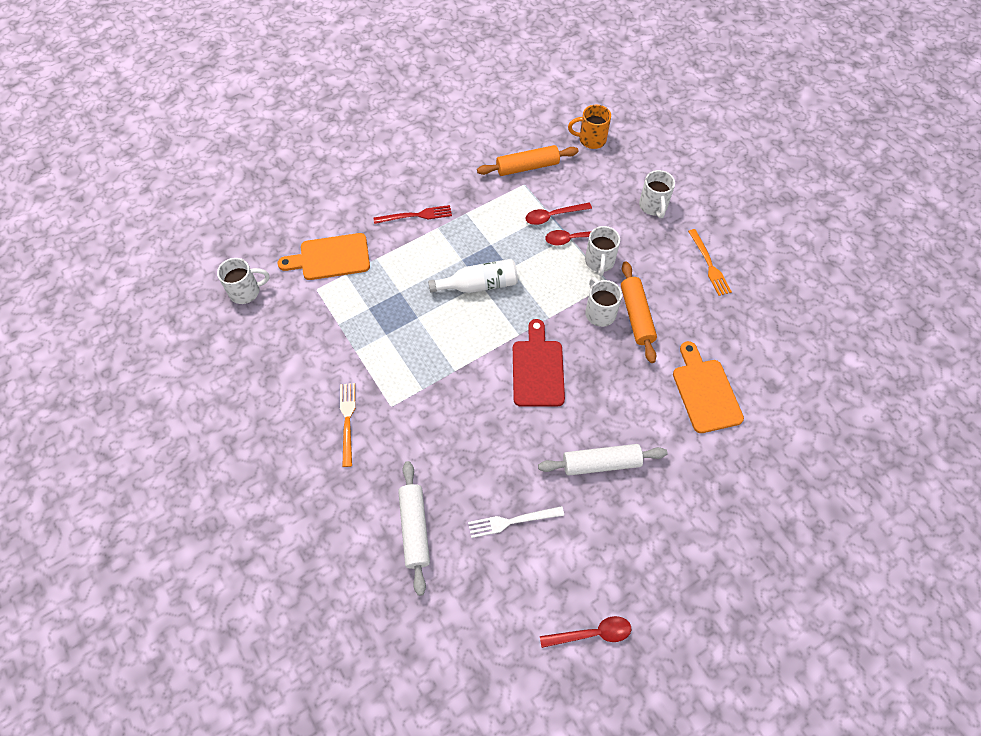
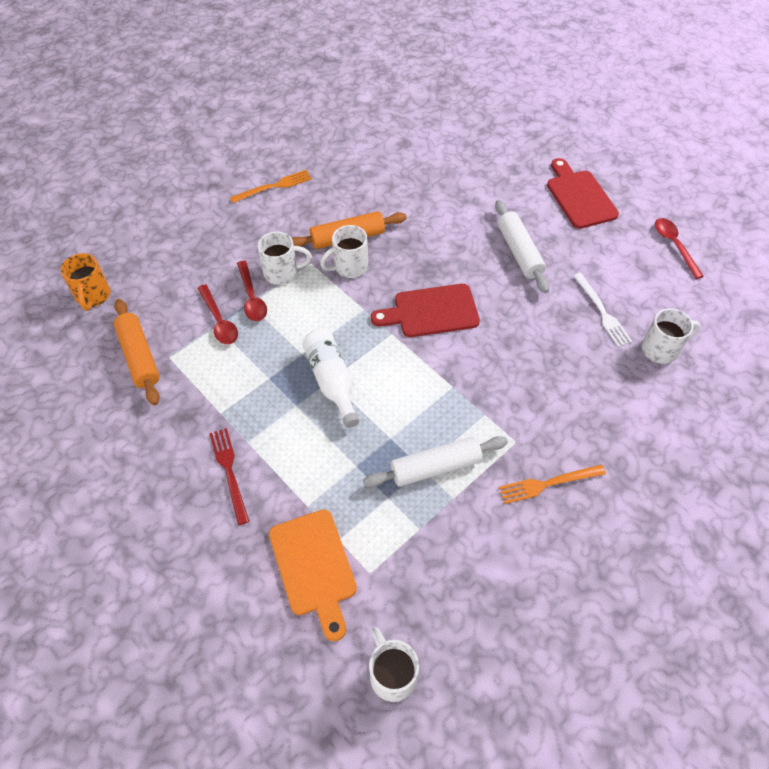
camera: 100 degrees left, 5 degrees down
(414, 529) = (643, 391): white rolling pin -> white rolling pin (435, 467)
(653, 206) = (199, 233): white mug -> white mug (661, 349)
(678, 550) = (579, 196): none -> red cutting board
(705, 392) = (422, 185): orange cutting board -> none

